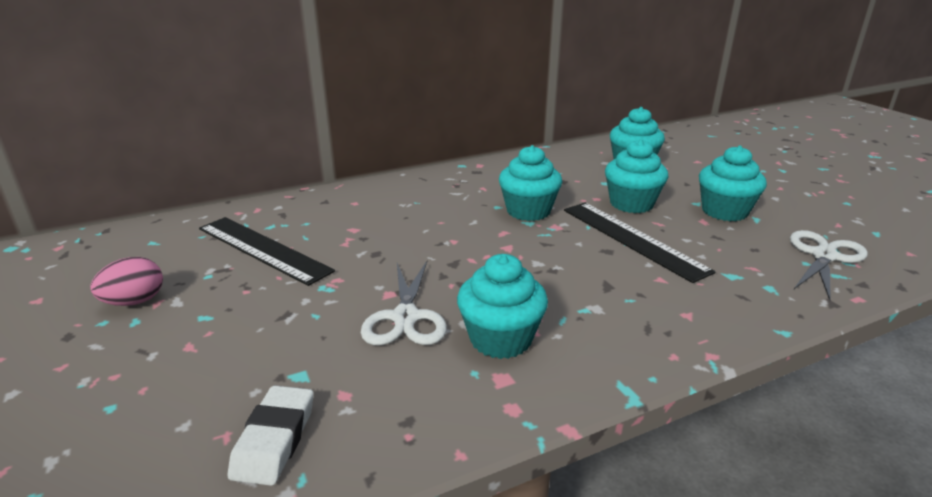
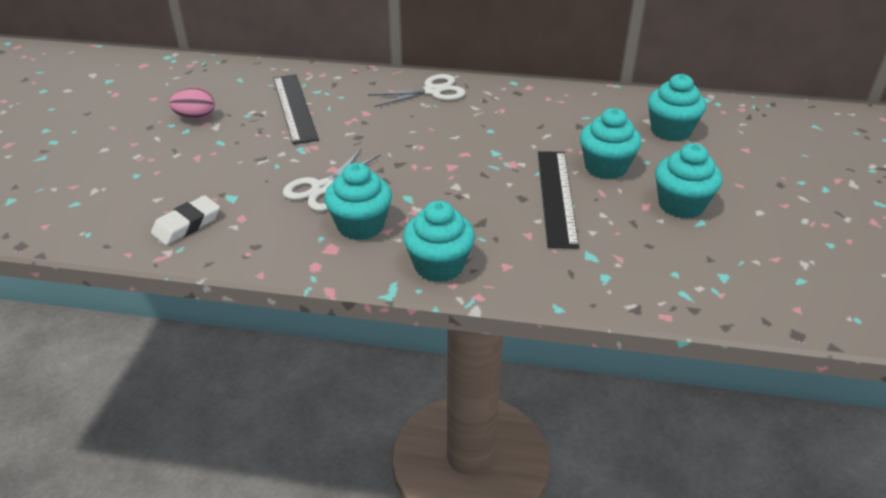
camera: 35 degrees right, 10 degrees up
(528, 211) = (508, 143): turquoise cupcake -> turquoise cupcake (439, 266)
(824, 256) = (702, 276): white scissors -> white scissors (432, 91)

